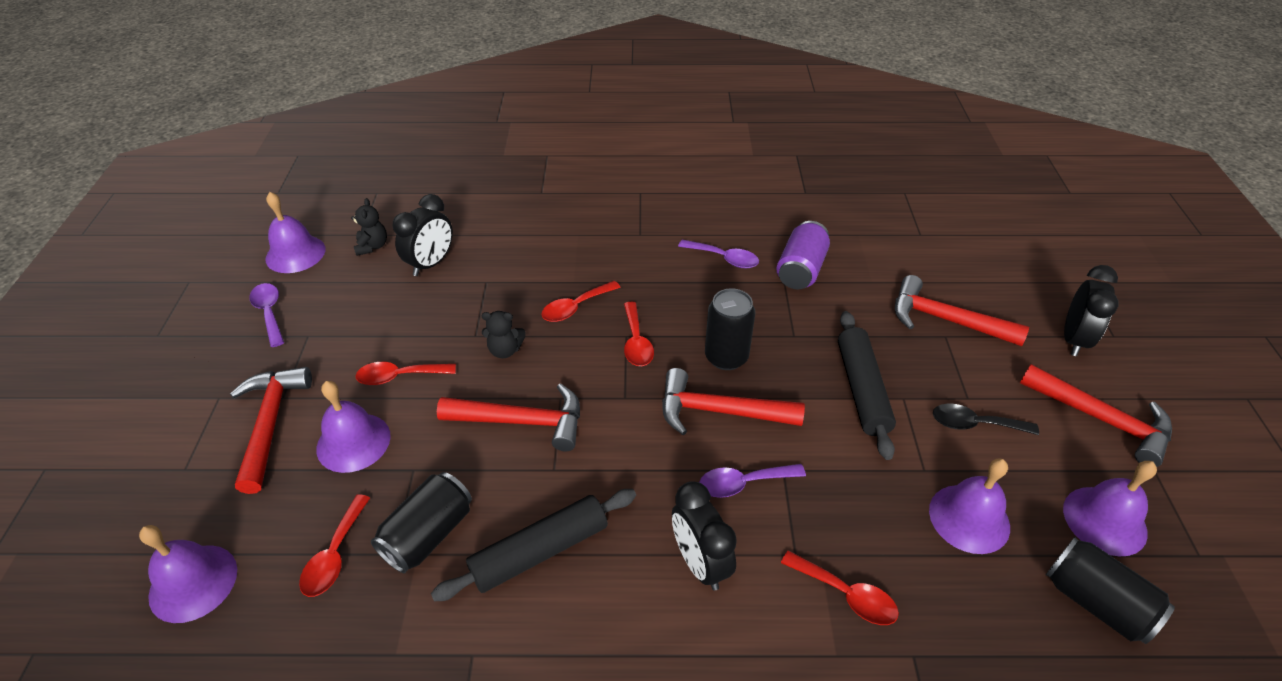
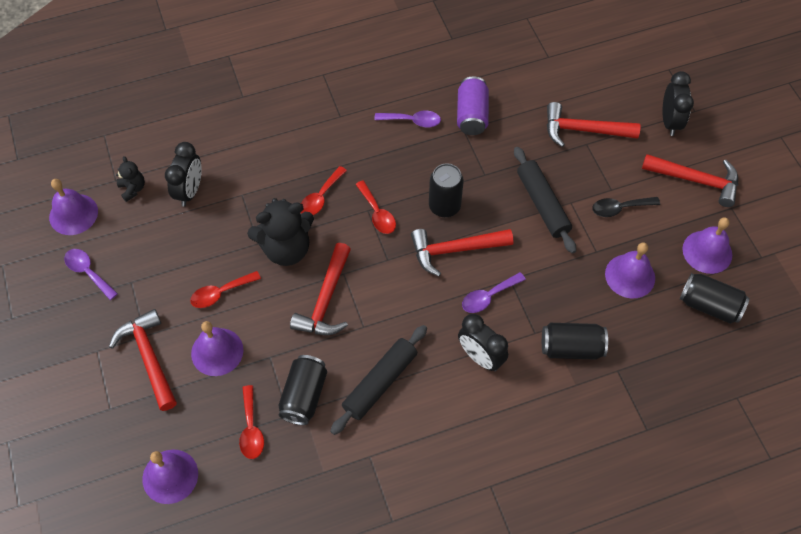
camera: 20 degrees left, 15 degrees up
(505, 350) = (286, 248): black teddy bear -> black teddy bear, size x2.02
(522, 422) = (326, 300): red hammer -> red hammer turned 120 degrees clockwise
(846, 594) = (571, 348): red spoon -> black can

